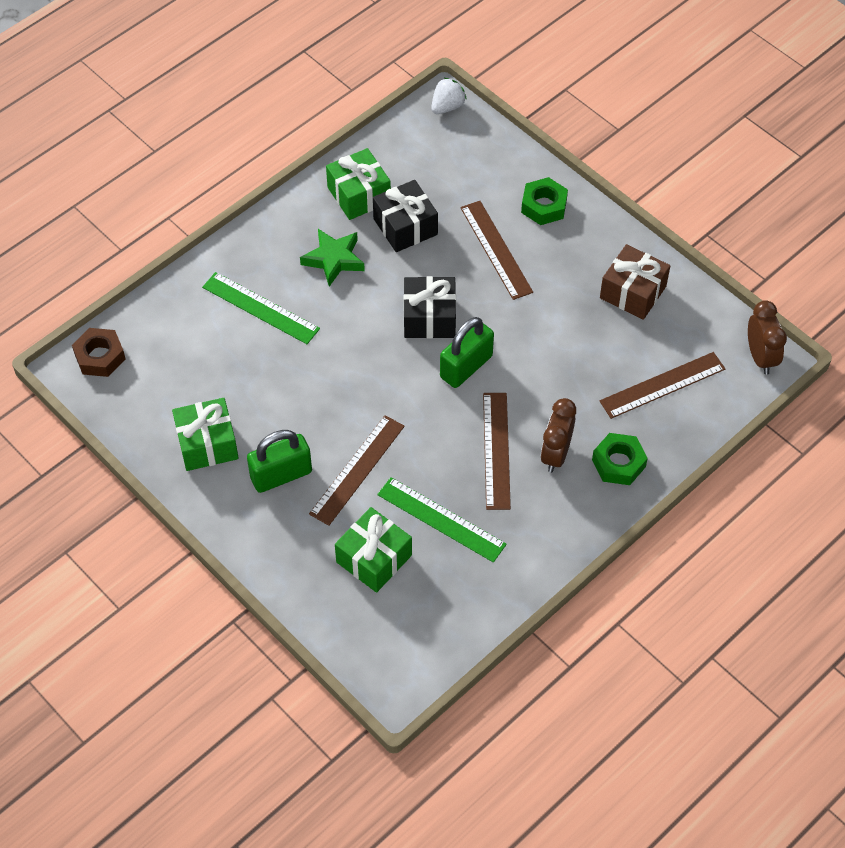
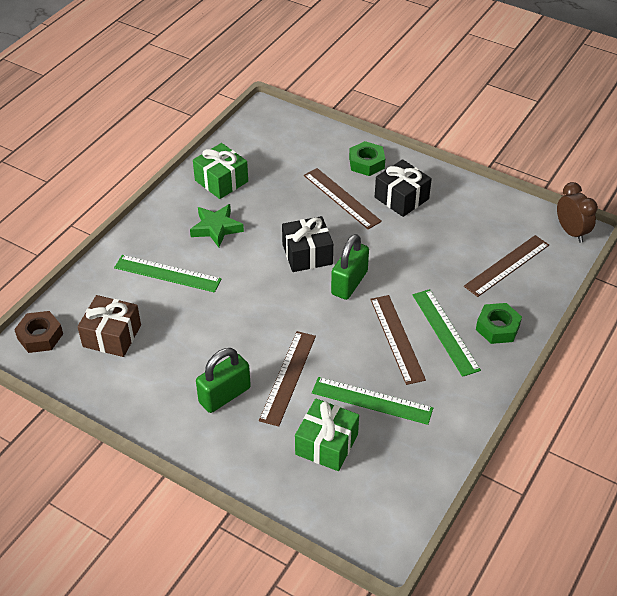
camera: 15 degrees left, 10 degrees down
(207, 444) = (153, 384): green gift -> none
(405, 226) = (265, 195): black gift -> black gift (401, 198)
(447, 107) = (269, 113): white strawberry -> none
(555, 454) = (445, 331): brown clock -> green ruler
(633, 292) = (457, 207): brown gift -> brown gift (112, 336)

